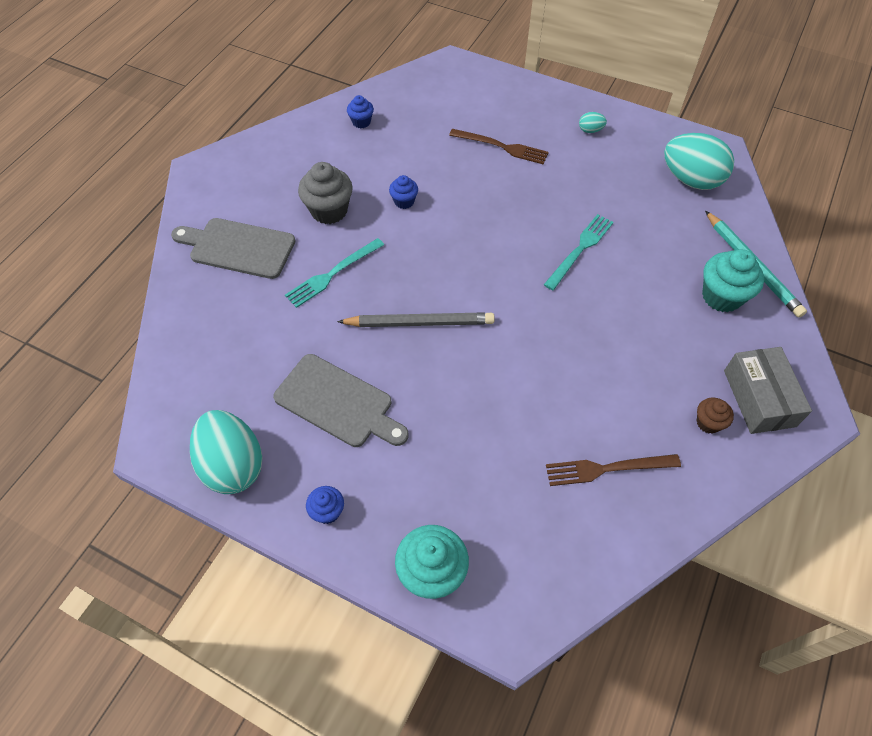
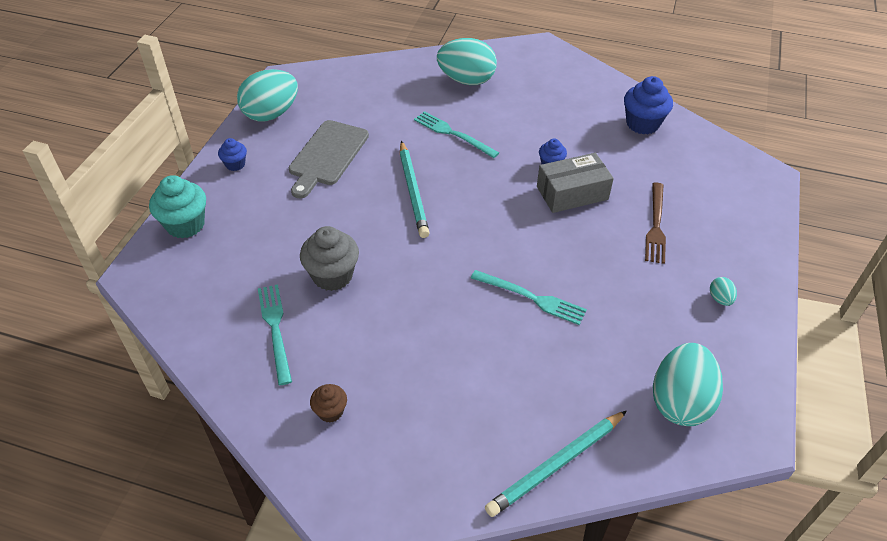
camera: 80 degrees right, 10 degrees down
(238, 247) = (466, 80): grey cutting board -> turquoise egg
(329, 210) = (522, 121): grey cupcake -> grey cupcake (332, 276)
(361, 122) = (642, 124): blue cupcake -> blue cupcake, size x1.81
(419, 323) = (413, 191): grey pencil -> turquoise pencil
(607, 468) = (275, 329): brown fork -> turquoise fork
(721, 296) = (500, 429): turquoise cupcake -> none
(759, 398) = (365, 461): grey box -> grey box (572, 193)

